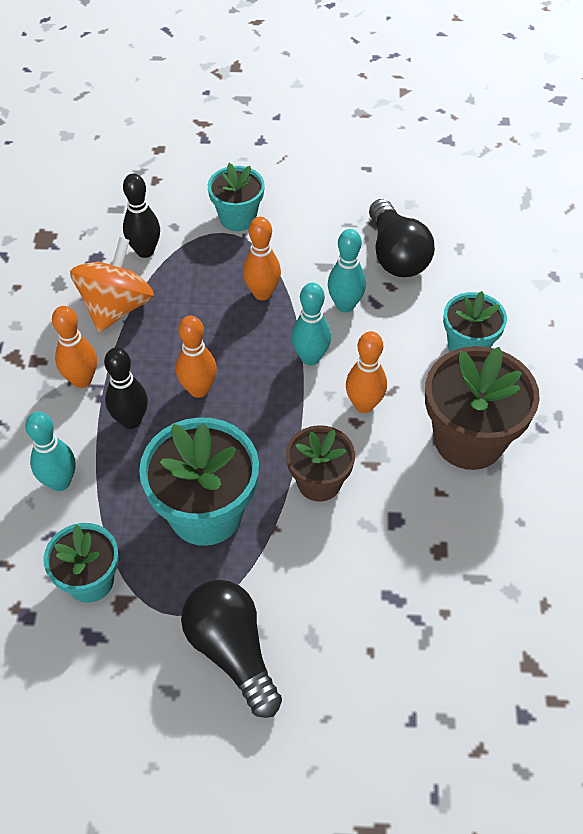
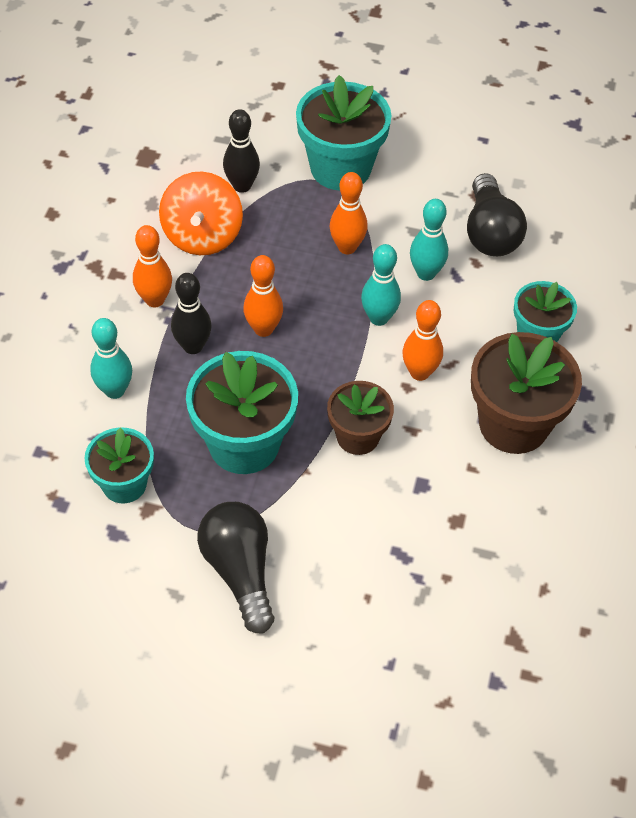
camera: 10 degrees right, 0 degrees up
(116, 307) = (202, 236): orange spinning top -> orange spinning top turned 150 degrees clockwise
(238, 218) = (340, 168): turquoise flower pot -> turquoise flower pot, size x1.64

